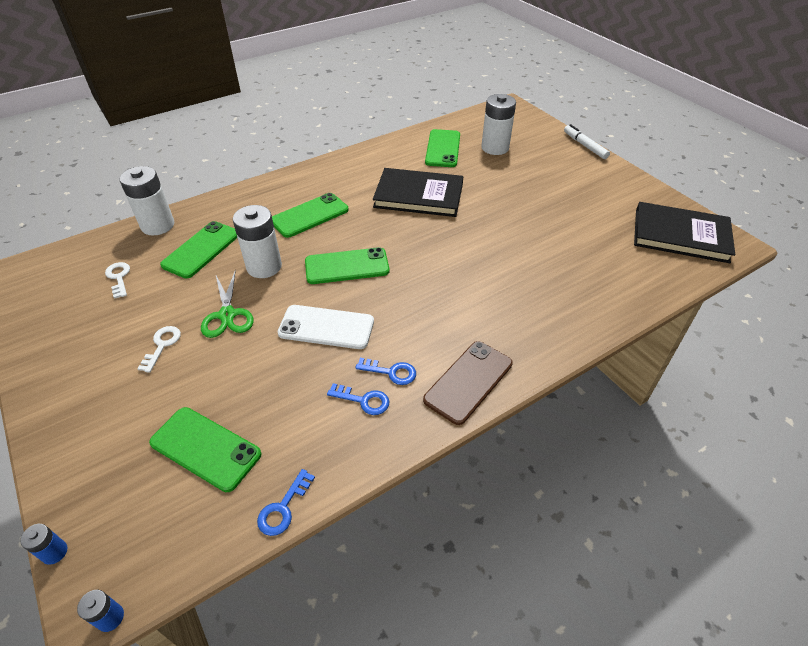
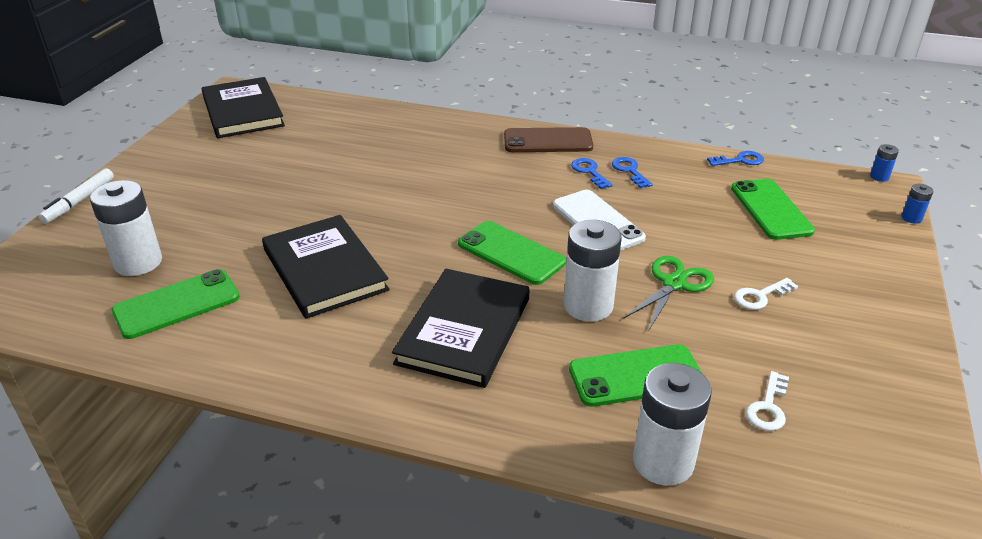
camera: 130 degrees left, 10 degrees down
(310, 215) = (464, 330): green phone -> black book

